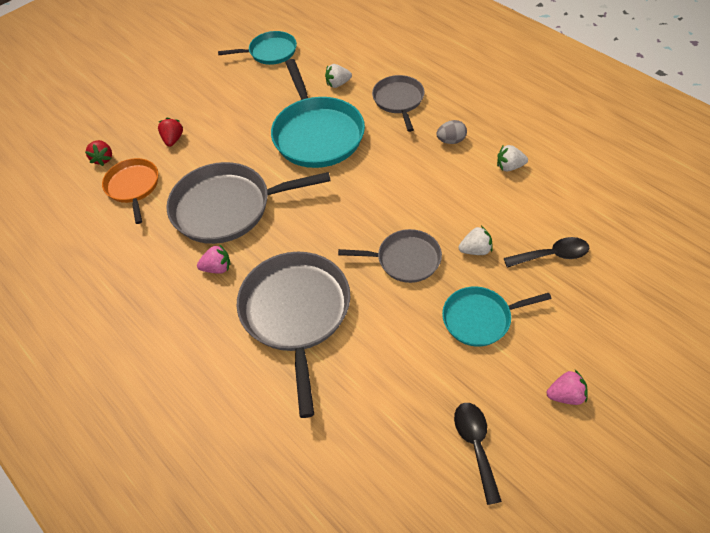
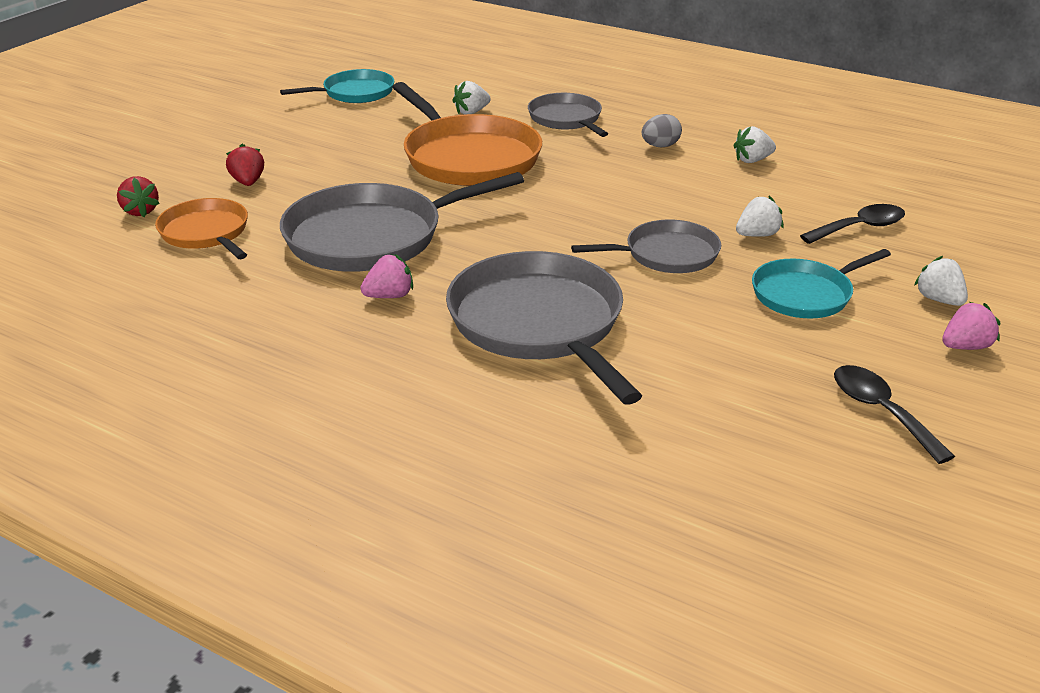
camera: 20 degrees left, 20 degrees down
(317, 134) = (468, 157): turquoise pan -> orange pan
(571, 343) = (939, 300): none -> white strawberry

